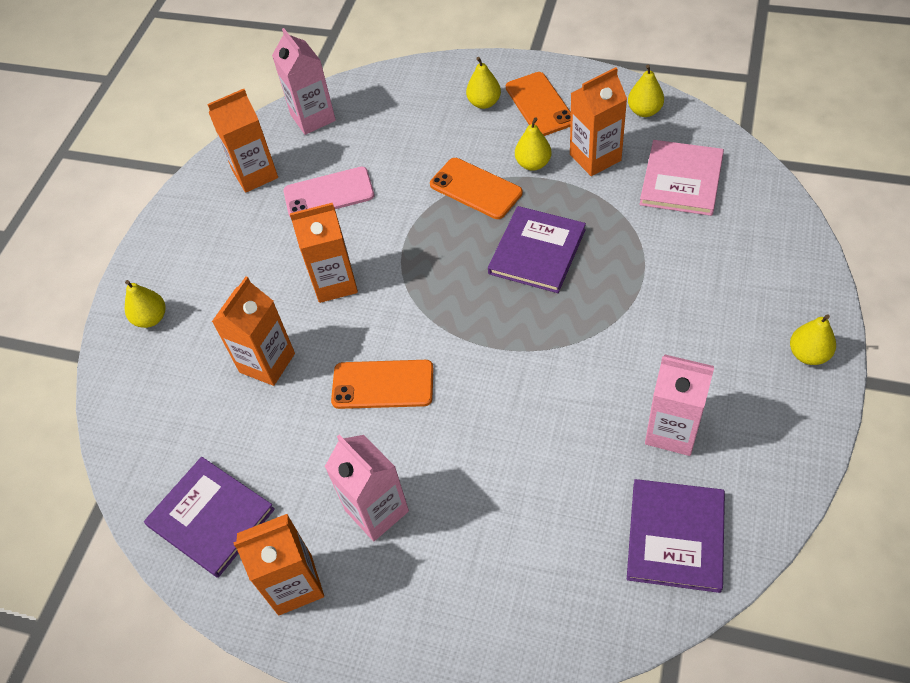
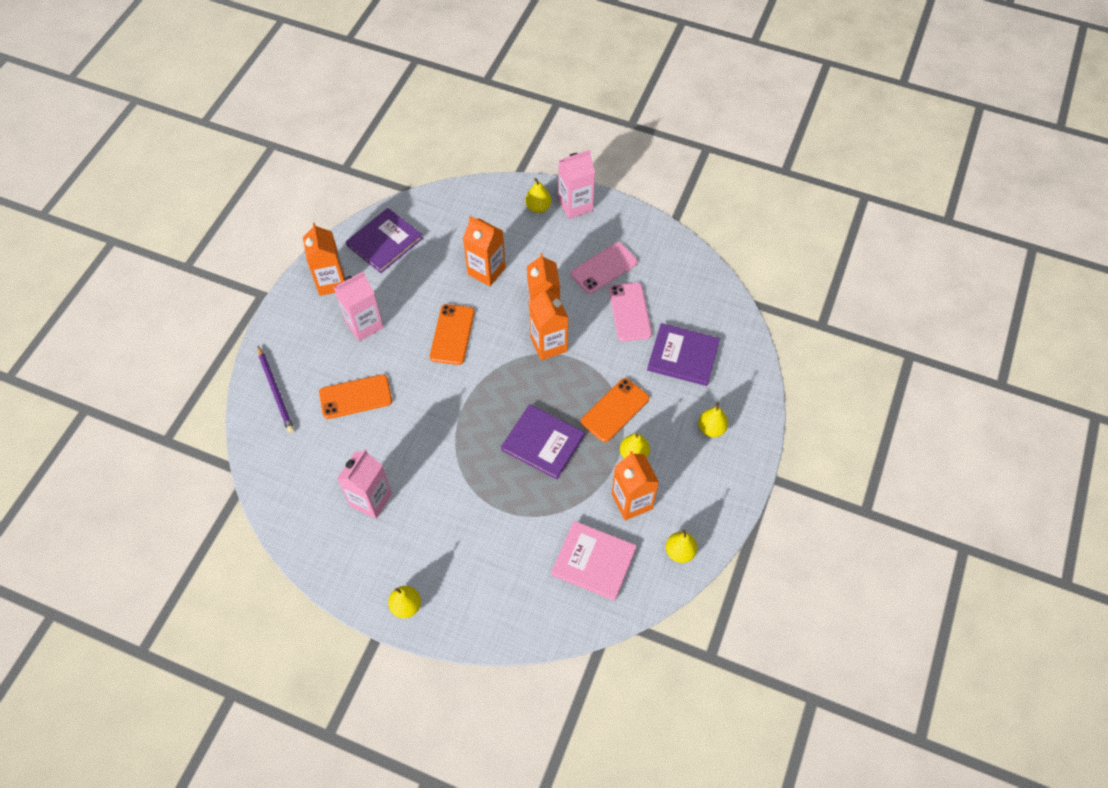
camera: 90 degrees right, 5 degrees up
(255, 174) = (659, 266): orange carton -> orange carton (549, 344)
(260, 229) = (604, 268): none -> pink phone
(313, 118) = (714, 305): pink carton -> pink carton (575, 205)
(520, 618) = (276, 391): none -> purple pencil
(539, 104) = (702, 470): orange phone -> orange phone (355, 397)
(675, 536) = (298, 484): purple book -> purple book (683, 356)

